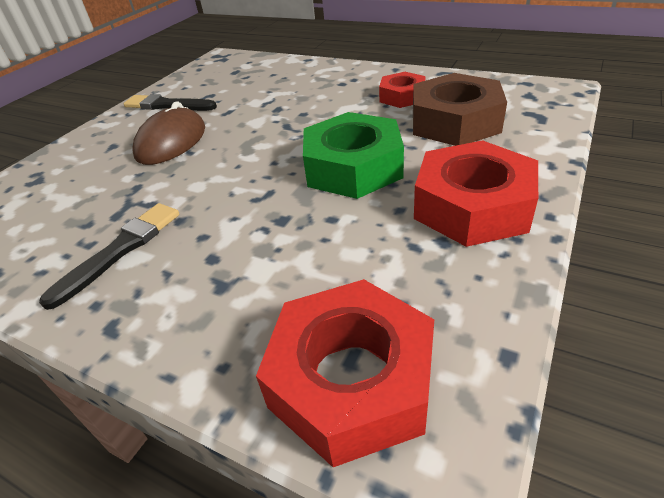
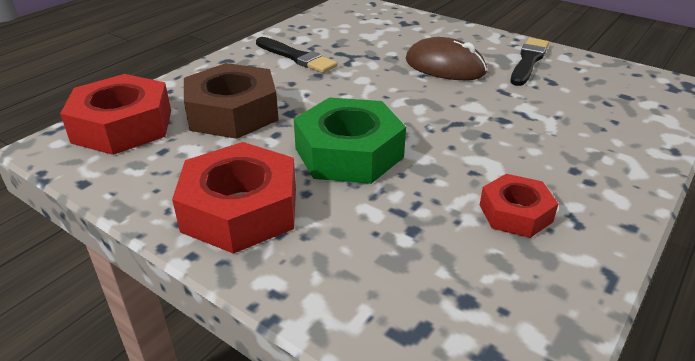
camera: 95 degrees right, 5 degrees down
(454, 122) = (420, 242): brown nut -> brown nut (233, 112)

